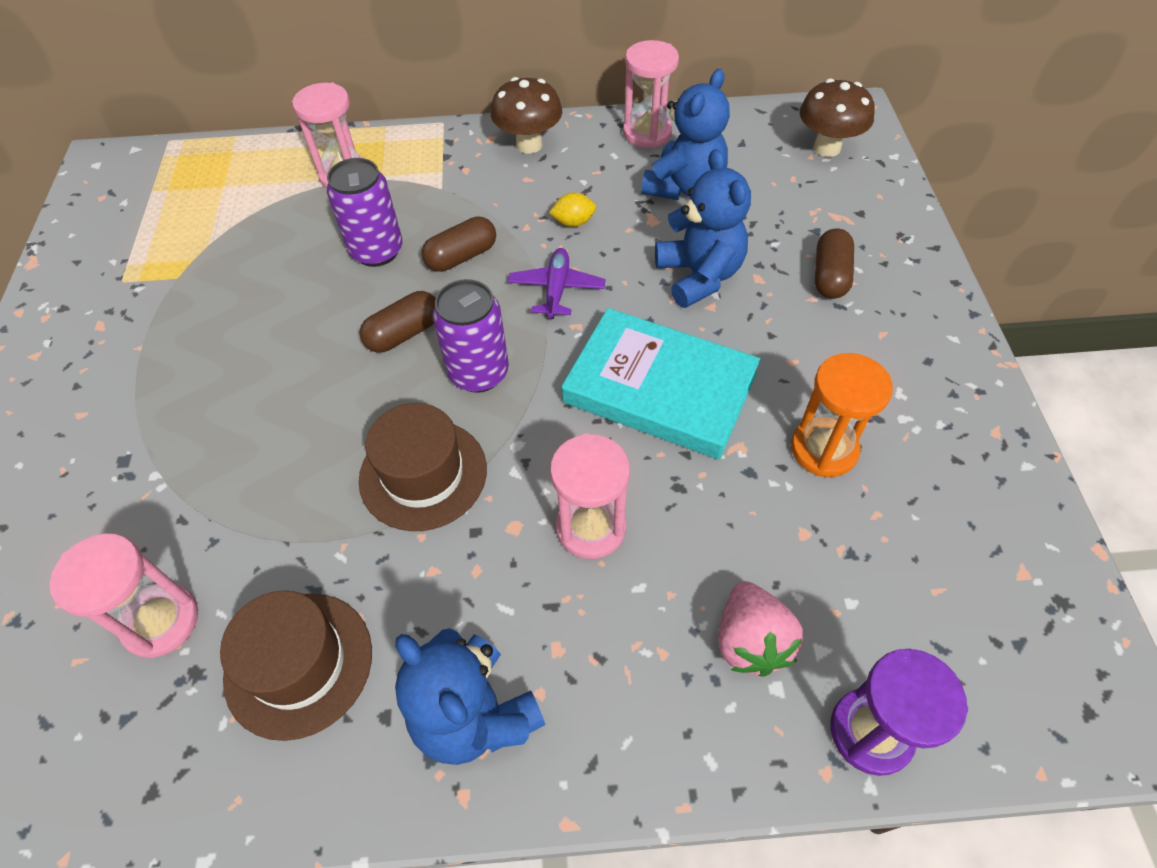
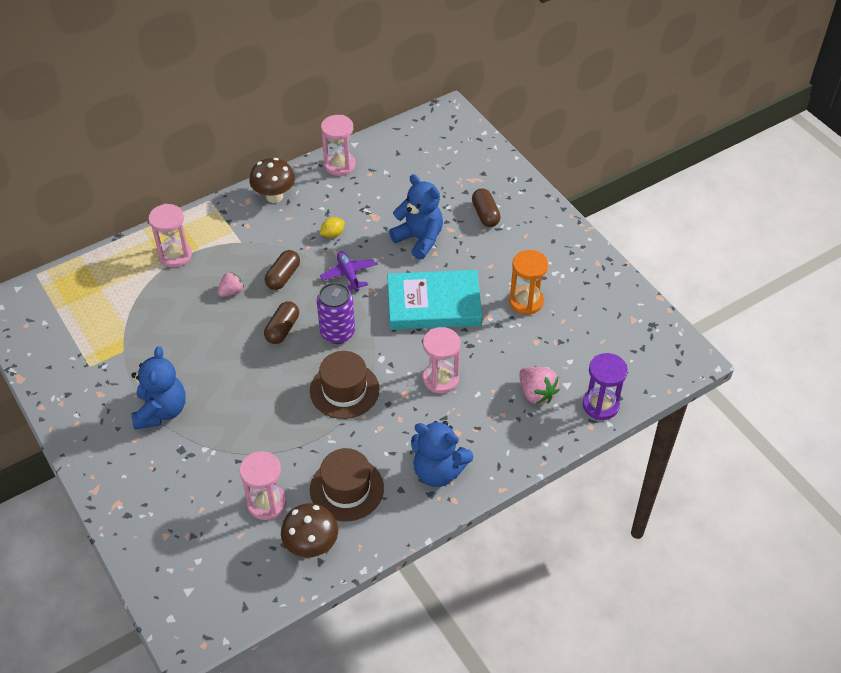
camera: 30 degrees left, 5 degrees down
(377, 251) = (231, 292): purple can -> pink strawberry
(684, 186) = (381, 191): blue teddy bear -> blue teddy bear (161, 411)
(827, 148) = (446, 140): brown mushroom -> brown mushroom (311, 546)

